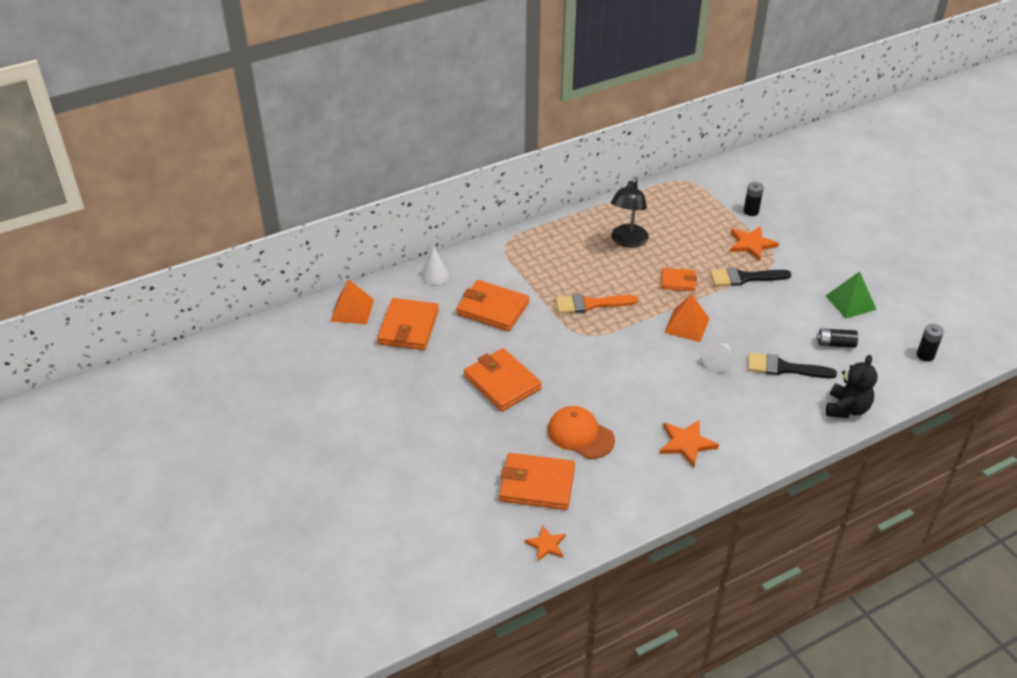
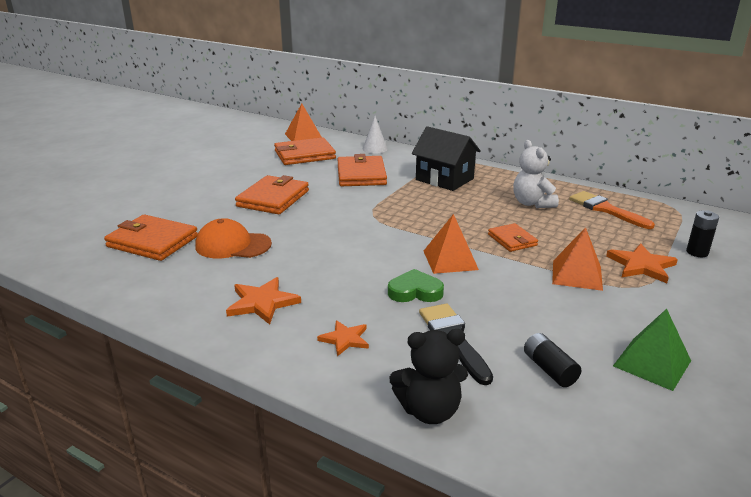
camera: 60 degrees right, 15 degrees down
(537, 484) = (152, 241): orange wallet -> orange wallet turned 45 degrees counterclockwise
(544, 264) = (444, 179): none -> black house
(546, 545) = (74, 264): orange star -> orange star (345, 339)
(580, 435) = (233, 245): orange cap -> orange cap turned 90 degrees counterclockwise
(590, 304) = (418, 208): orange brush -> orange brush (606, 209)
(627, 241) = (532, 203): black lamp -> white teddy bear
(718, 361) = (415, 291): white cone -> green heart
(744, 278) = (577, 275): black brush -> orange pyramid
(925, 355) = (640, 470): black battery -> none

